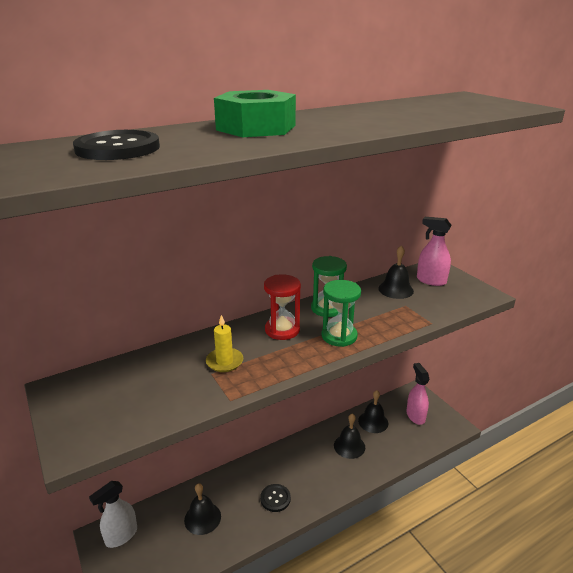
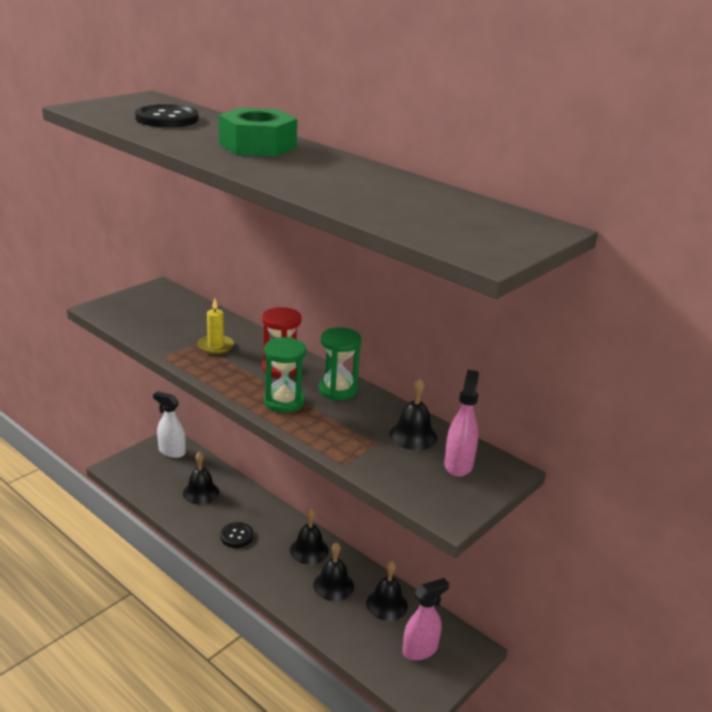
camera: 70 degrees right, 0 degrees up
(307, 452) = (309, 550): none -> black bell

